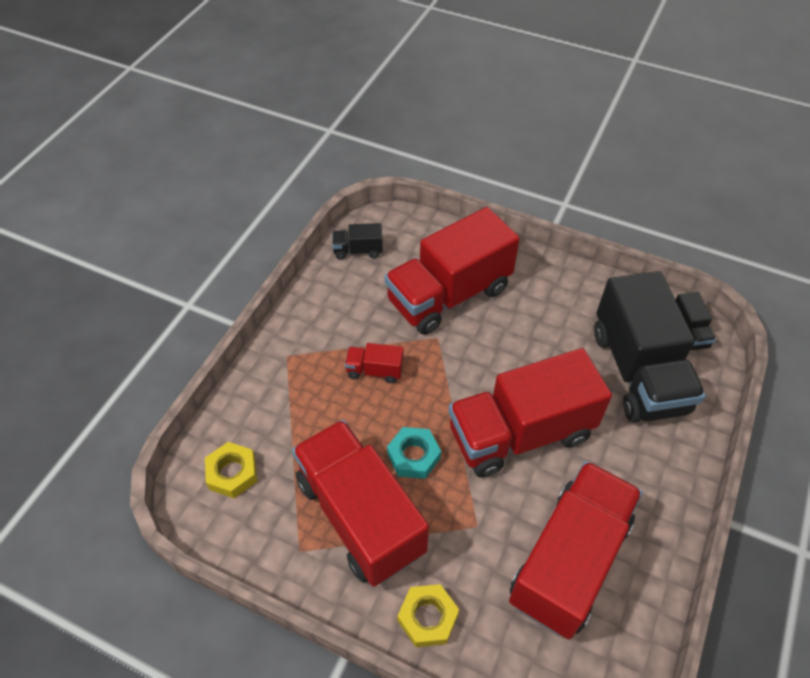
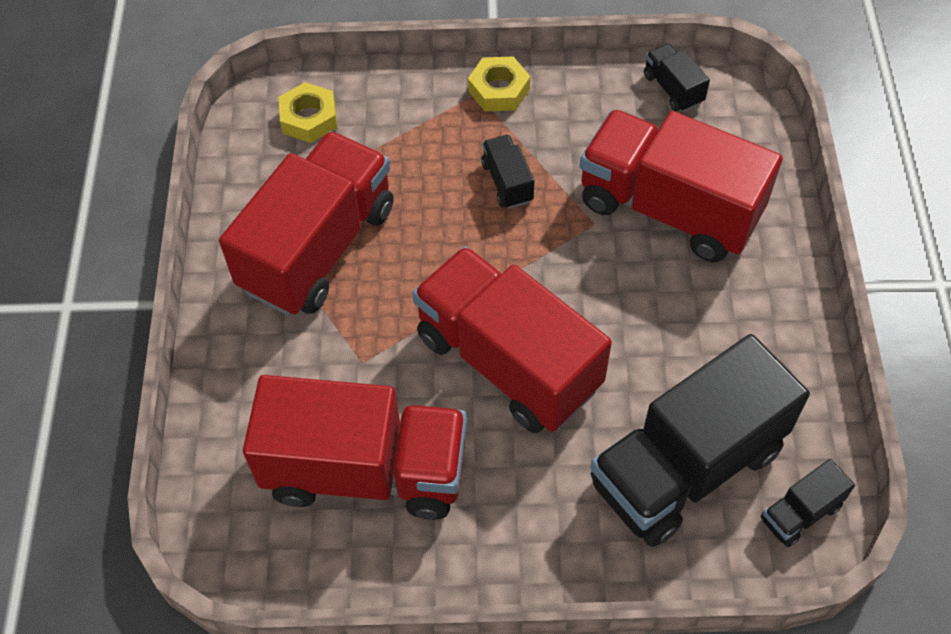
camera: 65 degrees right, 5 degrees up
(375, 370) = (507, 182): red truck -> black truck
(413, 456) = (416, 266): turquoise nut -> none
(428, 618) = (235, 356): yellow nut -> yellow nut (499, 90)

